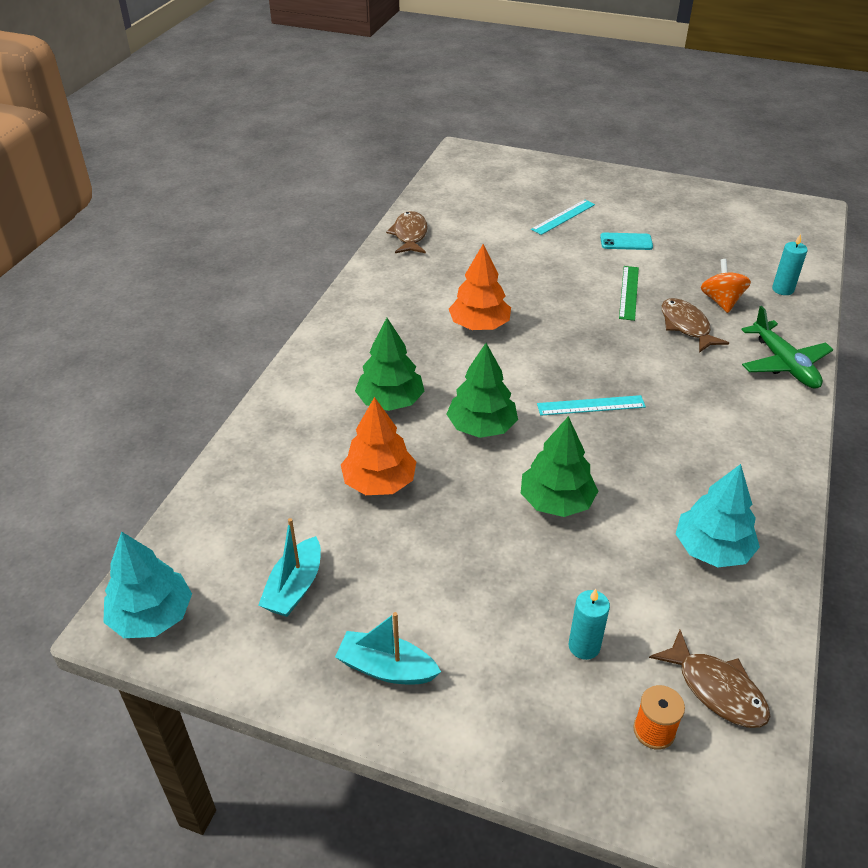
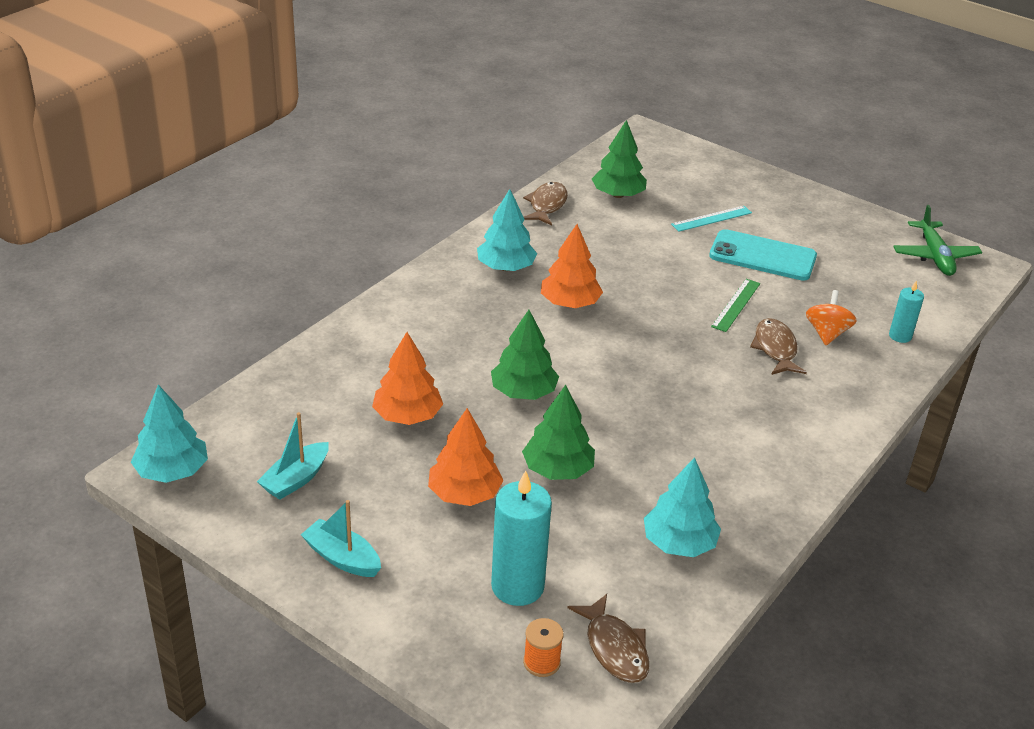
camera: 15 degrees right, 5 degrees down
(390, 401) = (451, 351): green tree -> green tree (618, 195)
(401, 303) = (506, 267): none -> turquoise tree
(478, 554) = (464, 494): none -> orange tree
(584, 646) = (517, 586): turquoise candle -> turquoise candle, size x1.83
(591, 405) = (637, 398): turquoise ruler -> none
(626, 242) = (762, 256): turquoise phone -> turquoise phone, size x1.90
(784, 364) = (854, 405): green plane -> green plane (934, 256)

